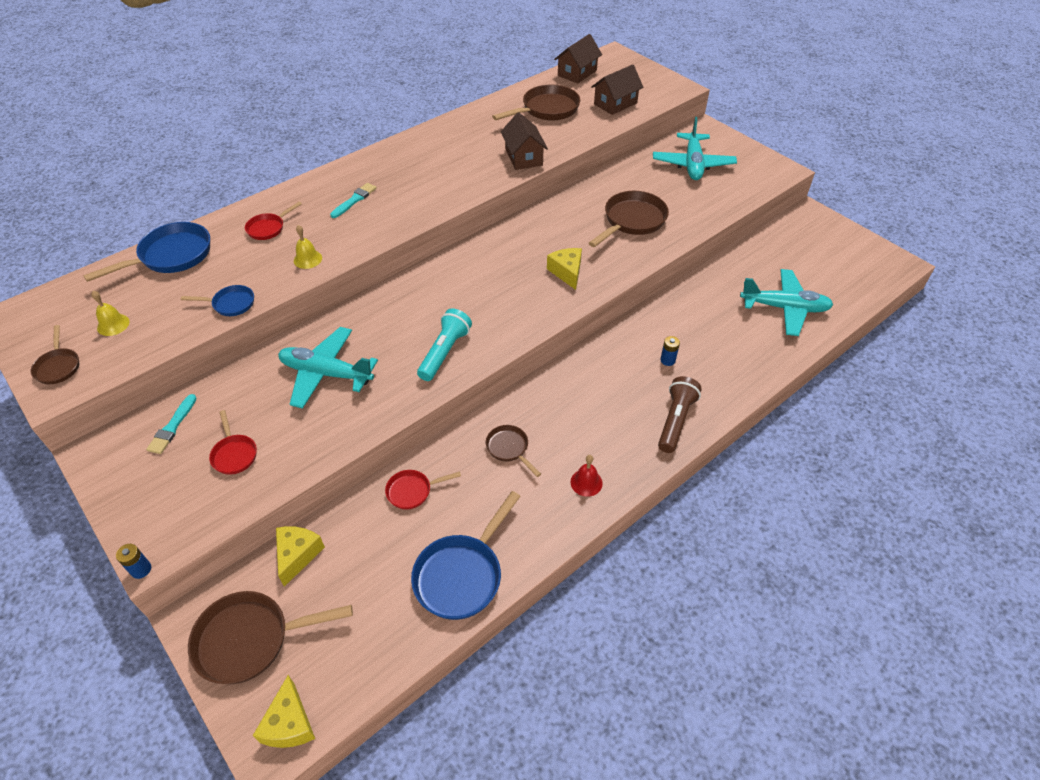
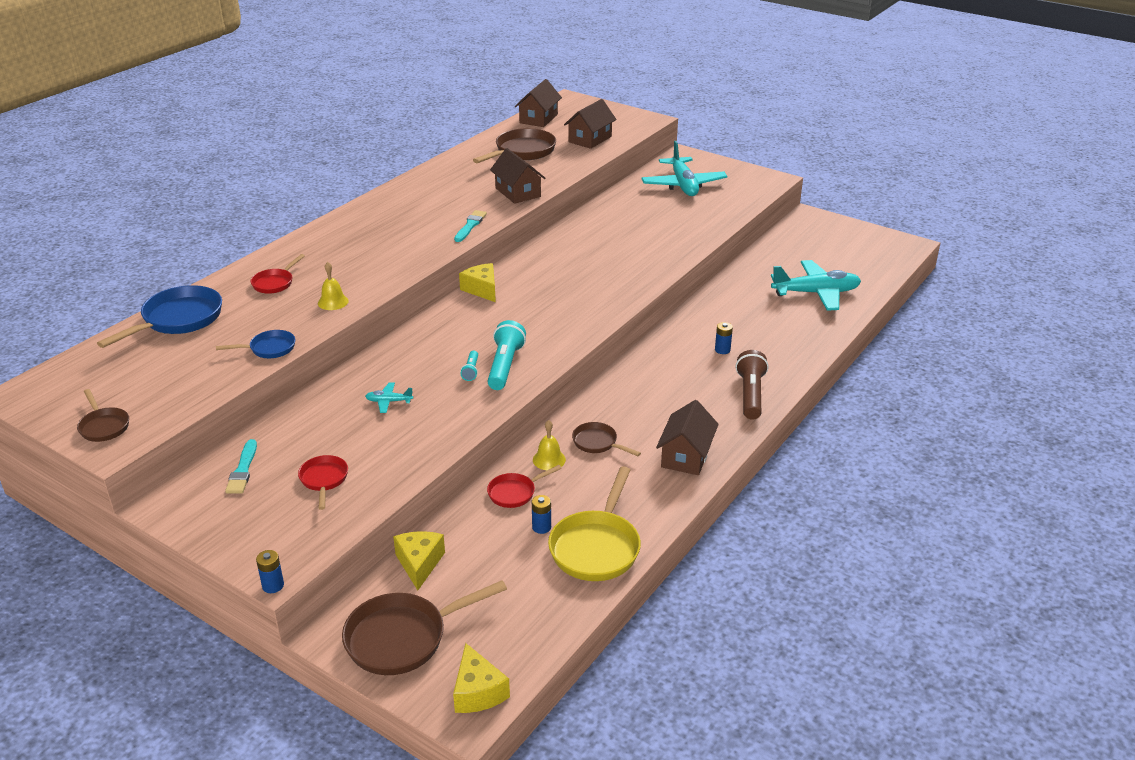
camera: 15 degrees left, 15 degrees down
(113, 324) = (146, 384): yellow bell -> yellow bell (549, 459)
(234, 454) = (324, 480): red pan -> red pan turned 150 degrees counterclockwise
(326, 373) = (389, 401): turquoise plane -> turquoise plane, size x0.43
(354, 200) = (357, 248): turquoise brush -> turquoise brush (470, 226)
(412, 352) = (471, 371): none -> turquoise flashlight
(421, 538) = (541, 527): none -> blue battery
(462, 575) = (596, 547): blue pan -> yellow pan
(567, 272) = (598, 286): yellow cheese -> yellow cheese (482, 289)
(586, 482) = (686, 456): red bell -> brown house
(632, 221) = (644, 237): brown pan -> none

